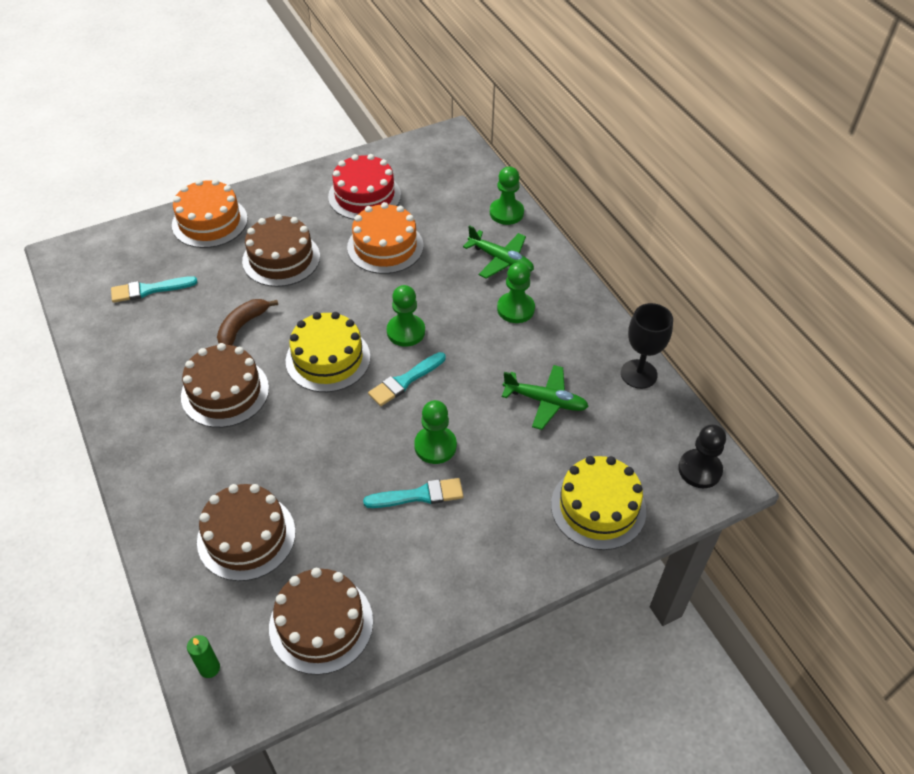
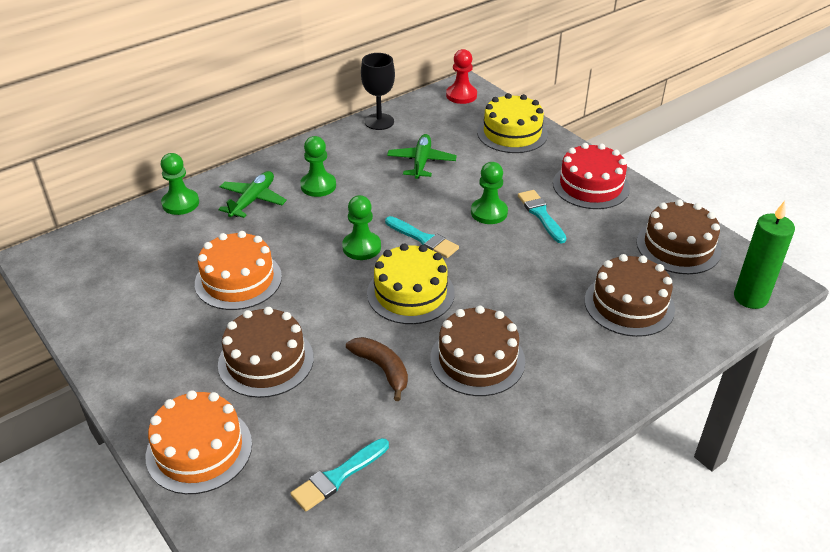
camera: 100 degrees left, 10 degrees down
(149, 290) = (338, 476): turquoise brush -> turquoise brush turned 75 degrees clockwise
(209, 668) = (750, 298): green candle -> green candle, size x1.96
(242, 327) = (382, 369): brown banana -> brown banana turned 150 degrees counterclockwise
(364, 196) = (148, 310): red cake -> red cake (591, 186)
(699, 470) = (461, 95): black pawn -> red pawn

